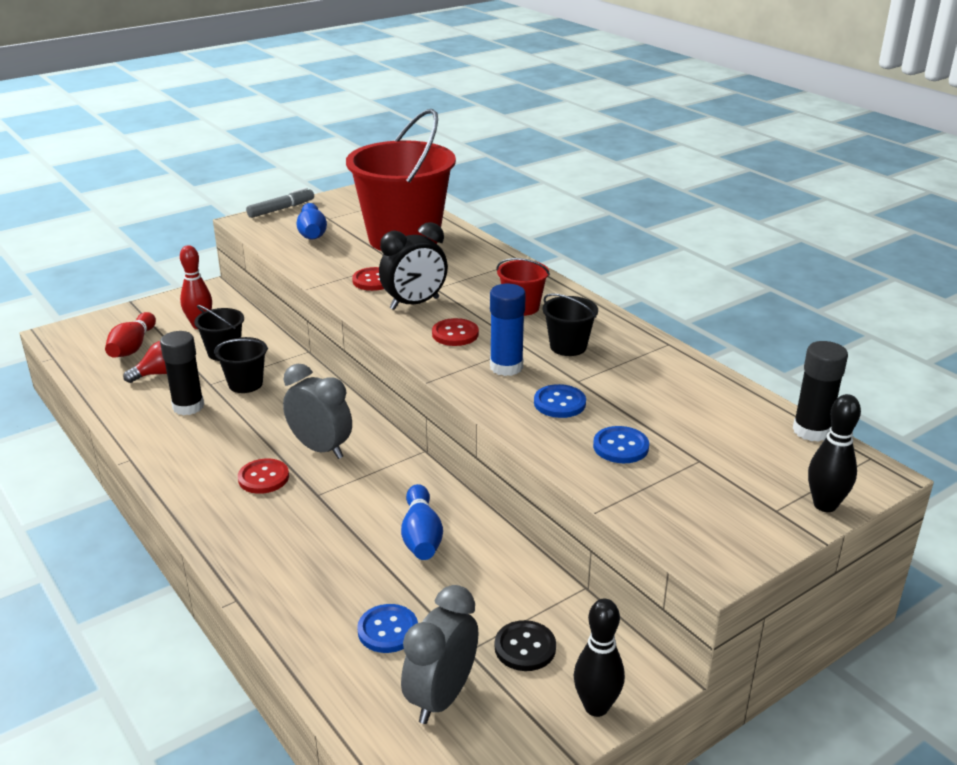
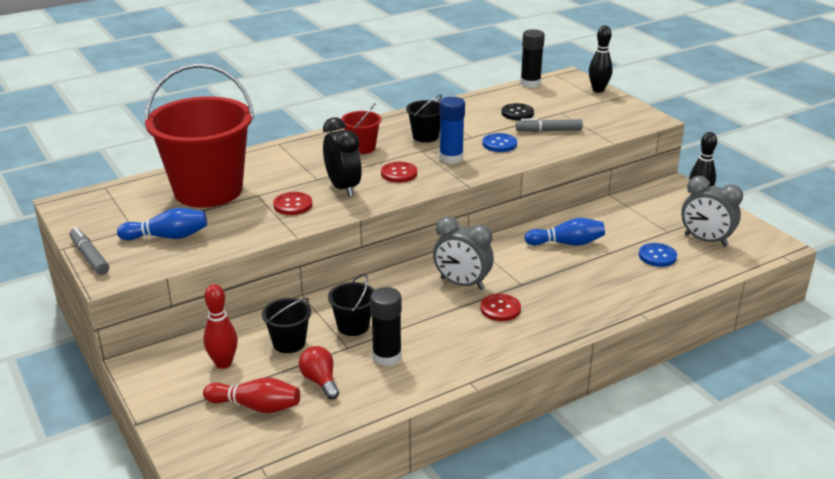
camera: 85 degrees left, 0 degrees up
(320, 449) = (462, 284): grey clock -> grey clock turned 105 degrees counterclockwise
(525, 647) = (661, 214): black button -> black button (517, 113)
(620, 447) = (548, 131): blue button -> grey marker

